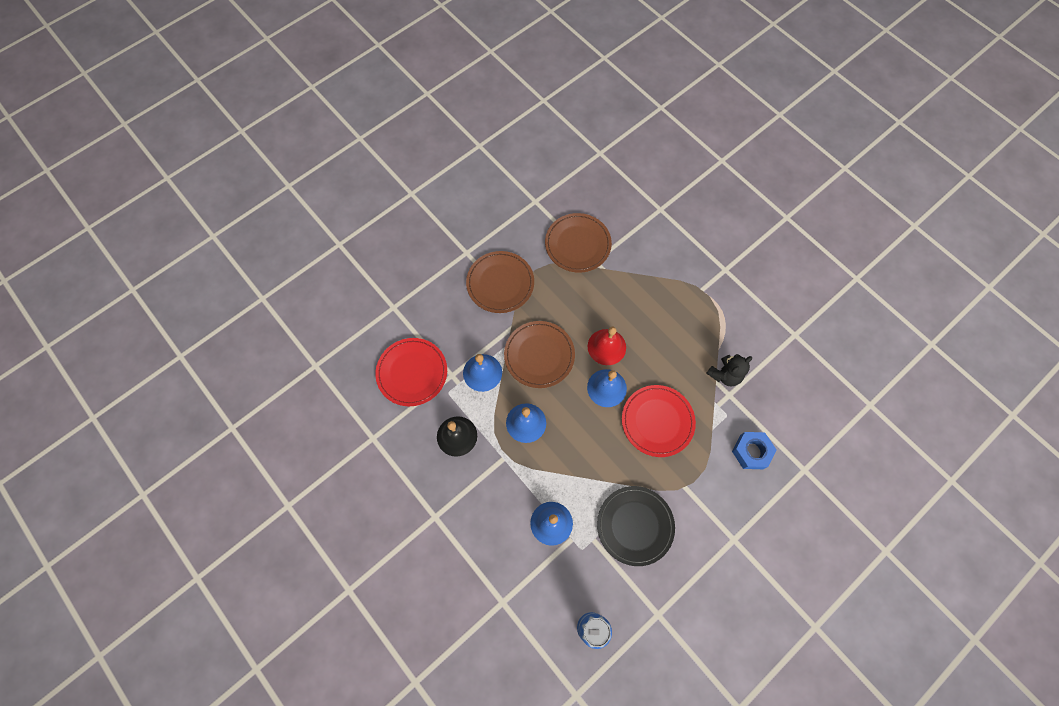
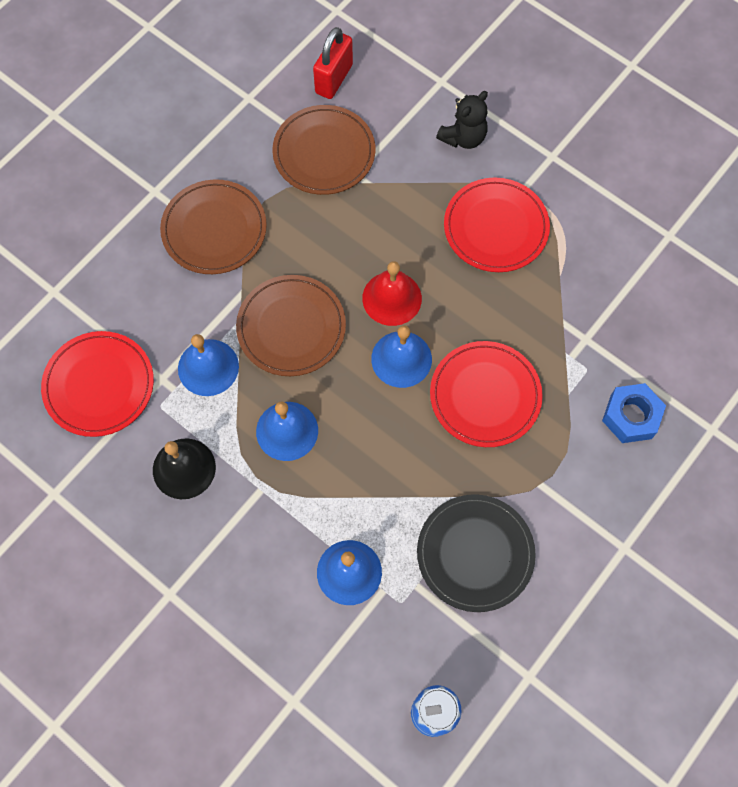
camera: 10 degrees left, 0 degrees up
(591, 197) = (334, 79): none -> red padlock
(681, 311) = (495, 227): none -> red plate
(724, 375) = (574, 311): black teddy bear -> black teddy bear (463, 137)

